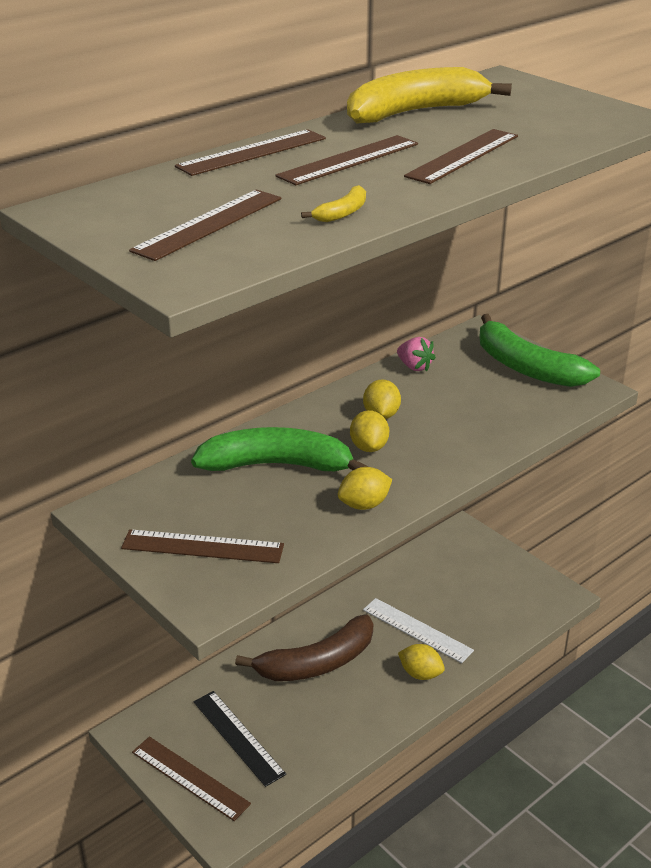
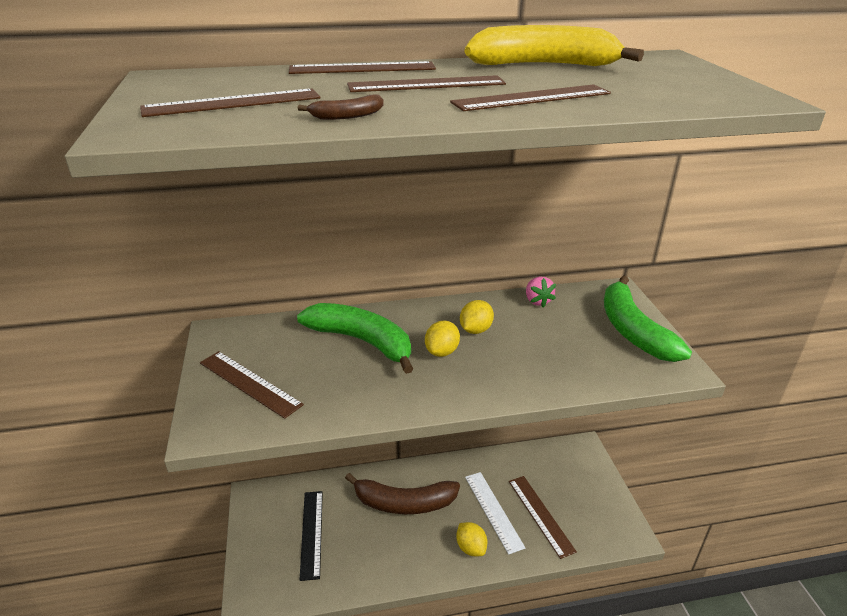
camera: 30 degrees right, 0 degrees up
(190, 778) = (260, 547): brown ruler -> brown ruler (540, 515)
(342, 213) = (347, 116): yellow banana -> brown banana
(364, 505) = (392, 397): yellow lemon -> none

